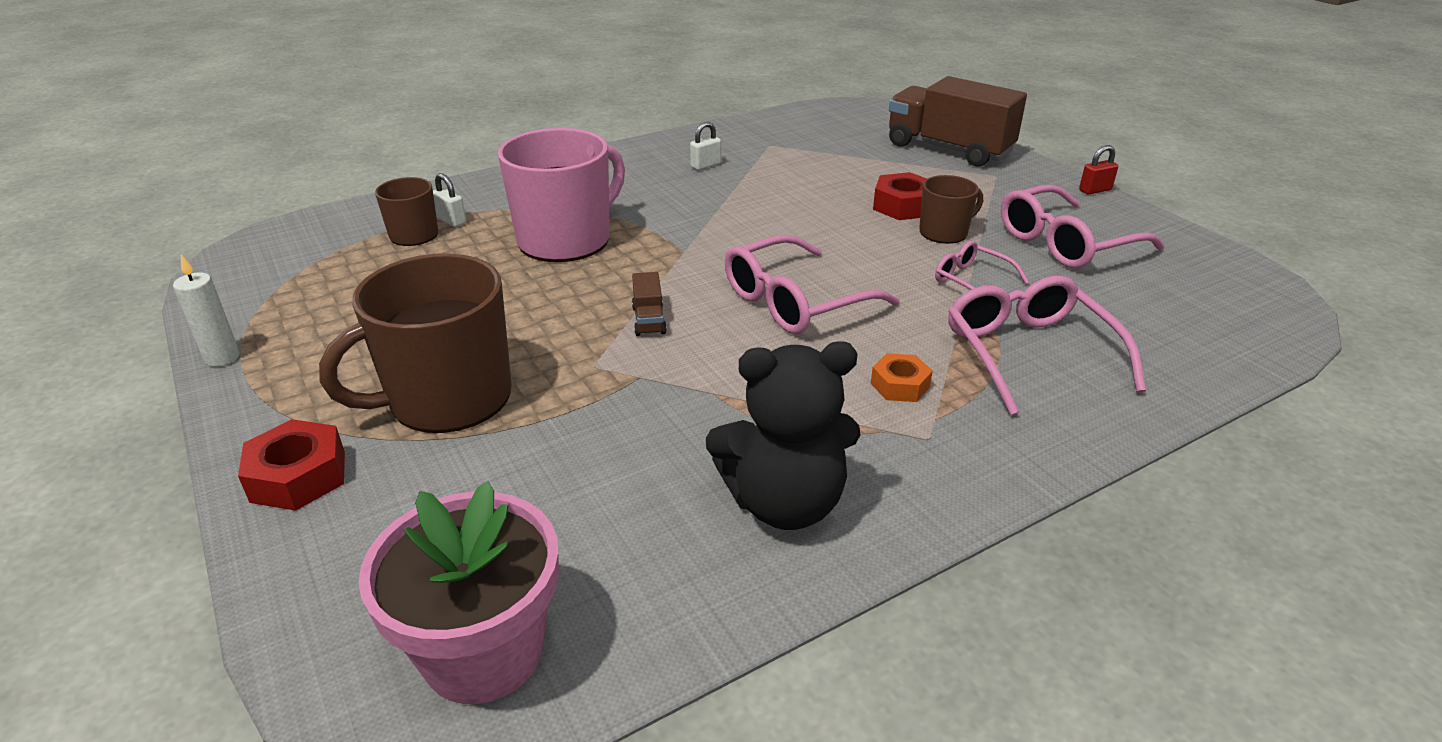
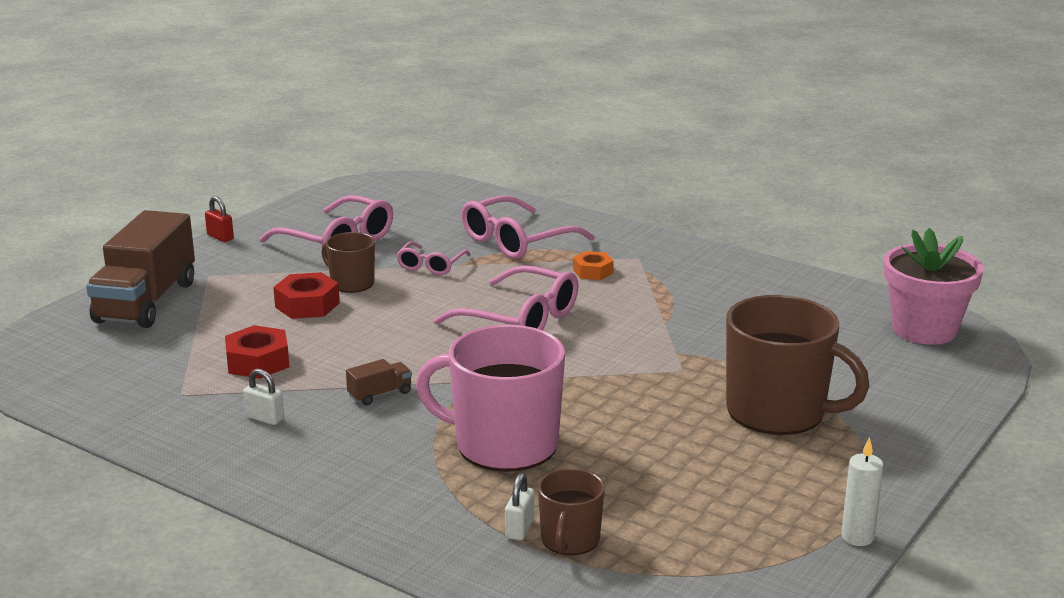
camera: 115 degrees left, 10 degrees down
(298, 476) = (908, 432): red nut -> red nut (258, 362)
(649, 320) = (602, 367): brown truck -> brown truck (380, 394)
(784, 503) = (737, 284): black teddy bear -> none

